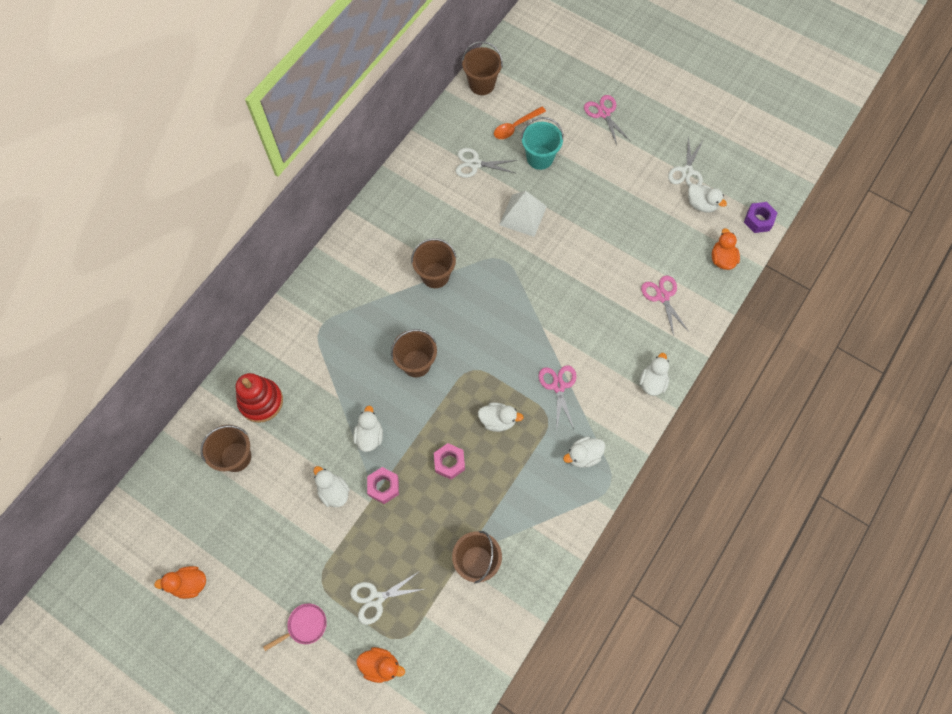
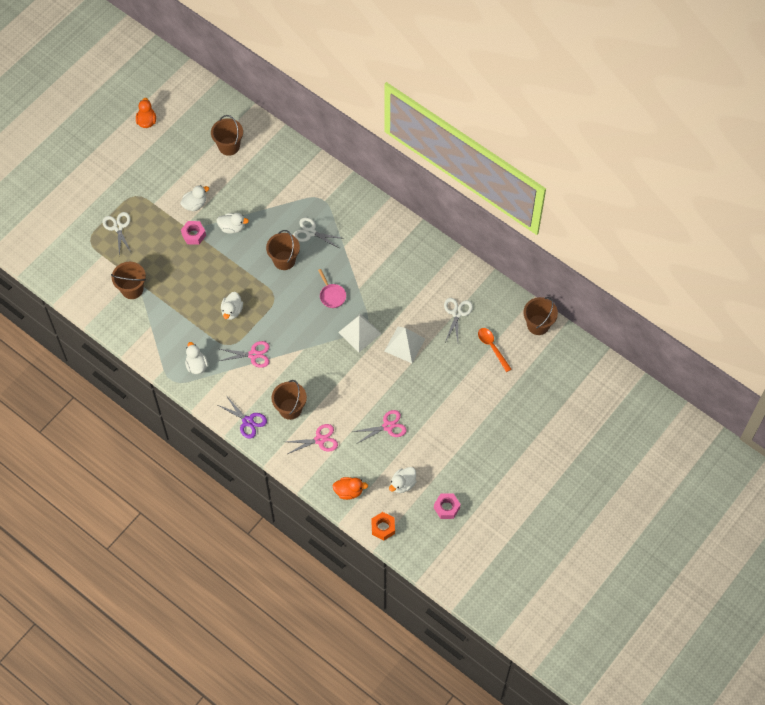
camera: 95 degrees right, 5 degrees down
(261, 401) = (268, 161): red stacking toy -> none
(305, 625) = (108, 186): pink pan -> pink pan (332, 295)
(381, 665) = (75, 228): orange duck -> none
(435, 275) = (356, 277): brown bucket -> brown bucket (290, 409)
(449, 463) = (205, 277): pink nut -> pink nut (446, 508)
(512, 265) = (359, 333): none -> white pyramid
(540, 158) = (459, 363): turquoise bucket -> none
(604, 113) = (501, 419): pink scissors -> pink scissors (387, 426)
(652, 382) = (247, 421): white duck -> purple scissors
(687, 171) = (436, 478): white scissors -> white scissors (310, 232)
(758, 220) = (383, 528): purple nut -> orange nut

